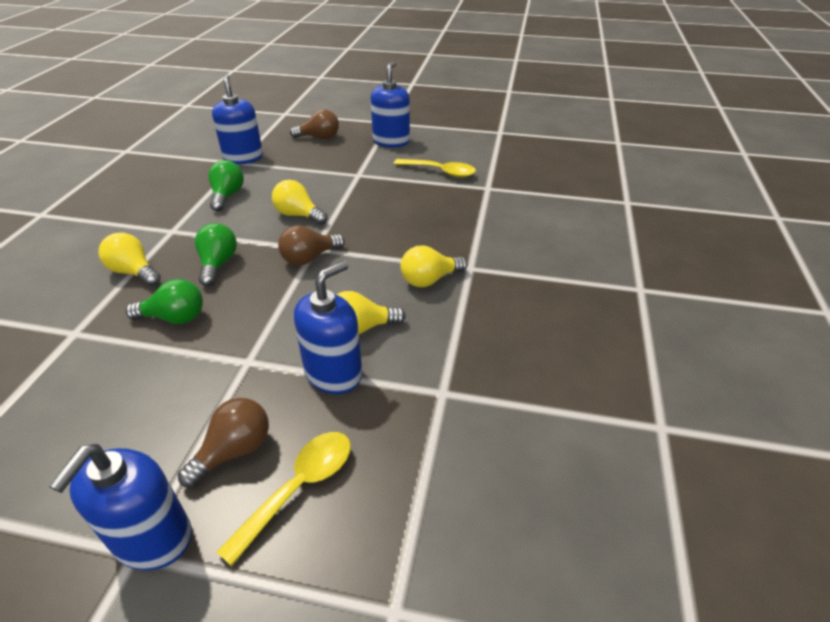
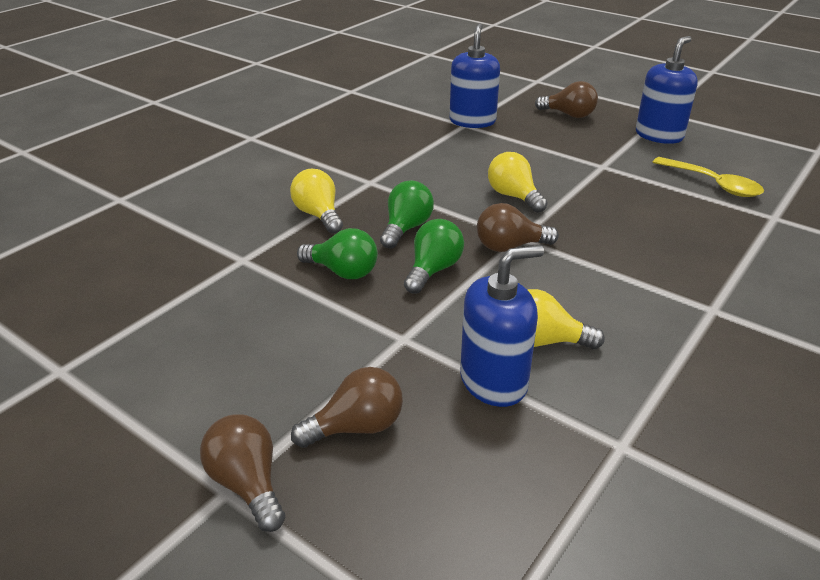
camera: 25 degrees right, 5 degrees down
(153, 538) = (248, 484): blue soap dispenser -> brown light bulb
(227, 196) = (440, 158): green light bulb -> green light bulb (433, 270)
(299, 487) = (412, 490): yellow spoon -> none
(429, 280) = (651, 309): yellow light bulb -> none

